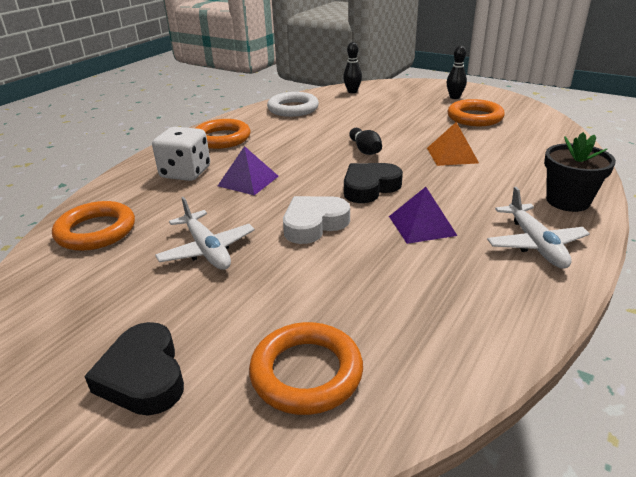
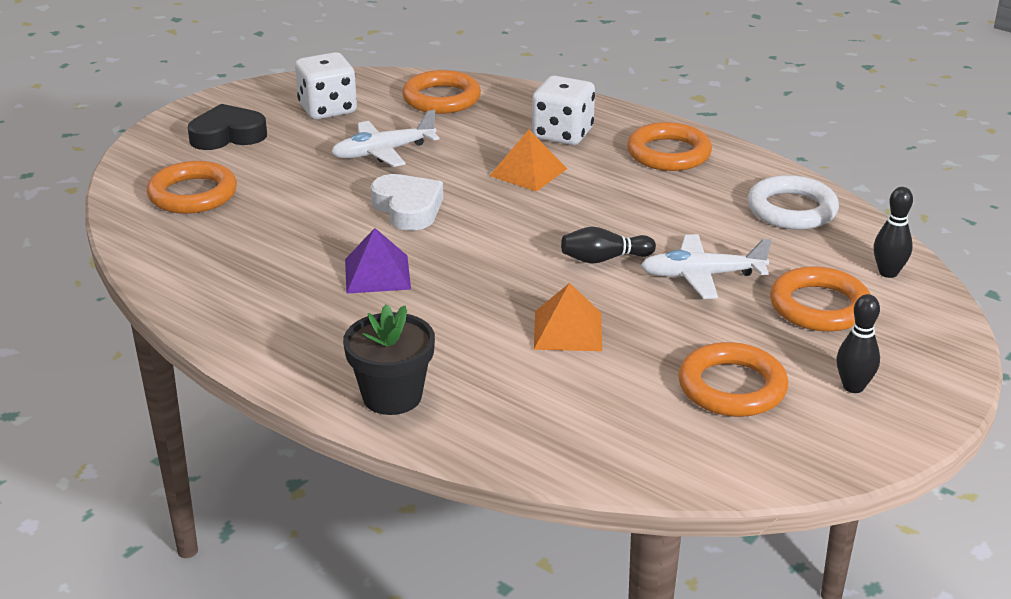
camera: 95 degrees right, 0 degrees up
(93, 301) = (327, 109): none -> white dice
(248, 181) = (528, 172): purple pyramid -> orange pyramid
(369, 187) = (483, 250): black heart -> none
(390, 103) = (819, 306): none -> orange ring
(535, 244) = (305, 341): white plane -> white plane (702, 275)

